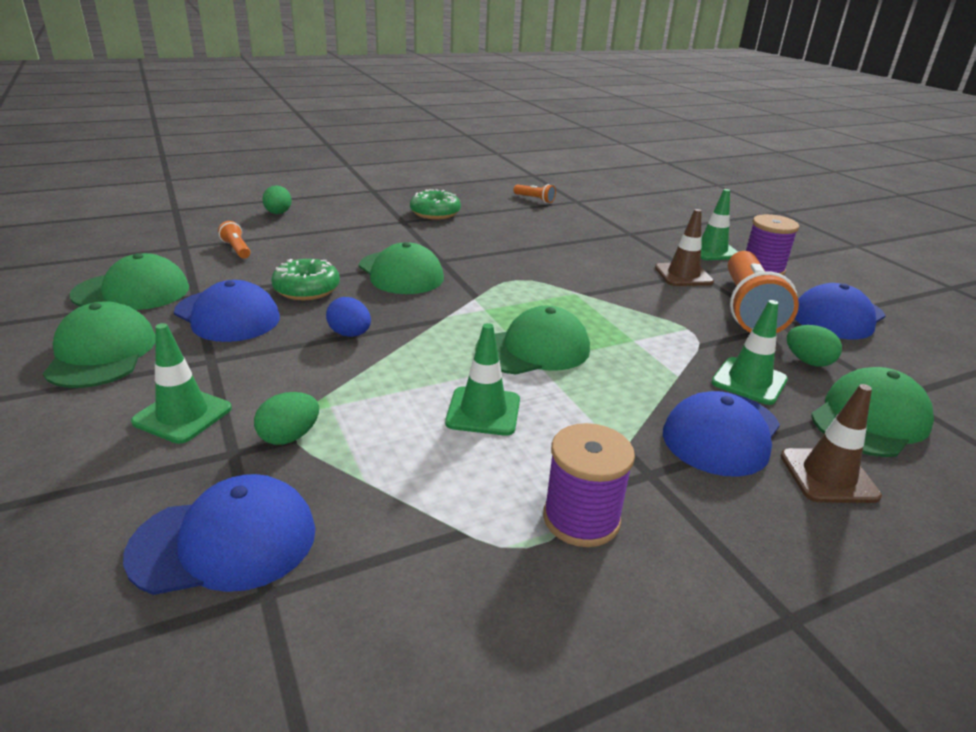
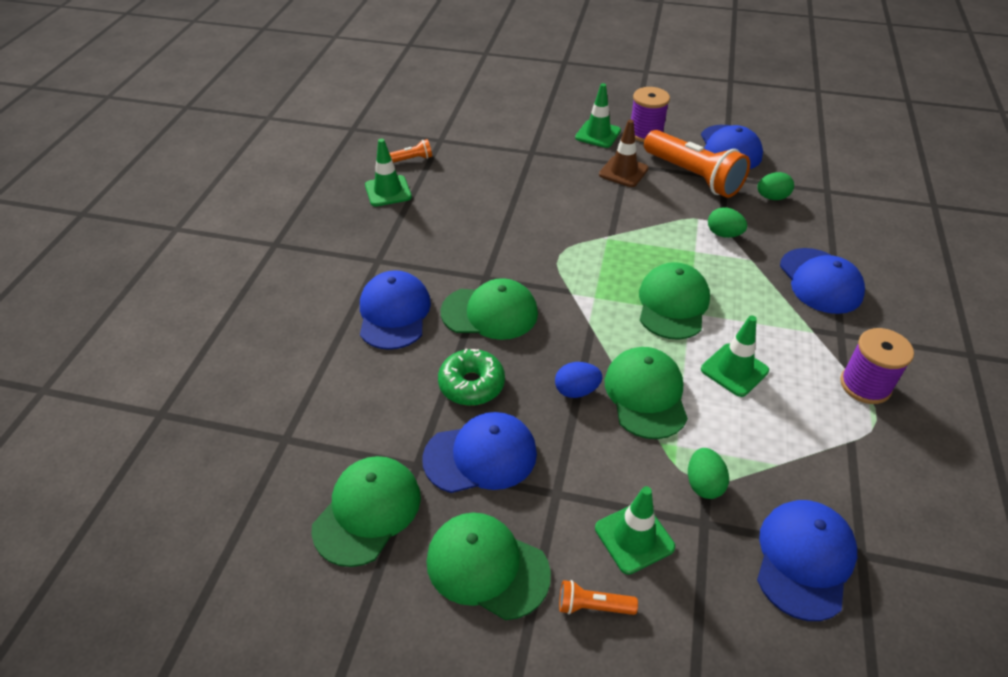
camera: 50 degrees left, 15 degrees up
(236, 249) = (333, 400): orange flashlight -> orange flashlight (593, 606)
(278, 213) = (266, 336): green egg -> green egg (723, 234)
(352, 242) = (394, 313): none -> blue cap
(435, 213) = (380, 232): green donut -> none
(749, 381) = (776, 235): green traffic cone -> green traffic cone (388, 191)
(828, 476) = (880, 268): brown traffic cone -> none
(870, 419) = (841, 218): green cap -> green cap (646, 395)

